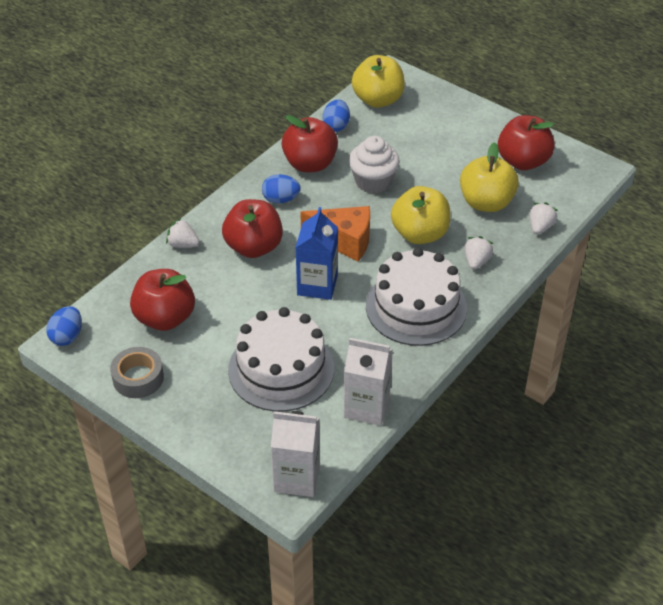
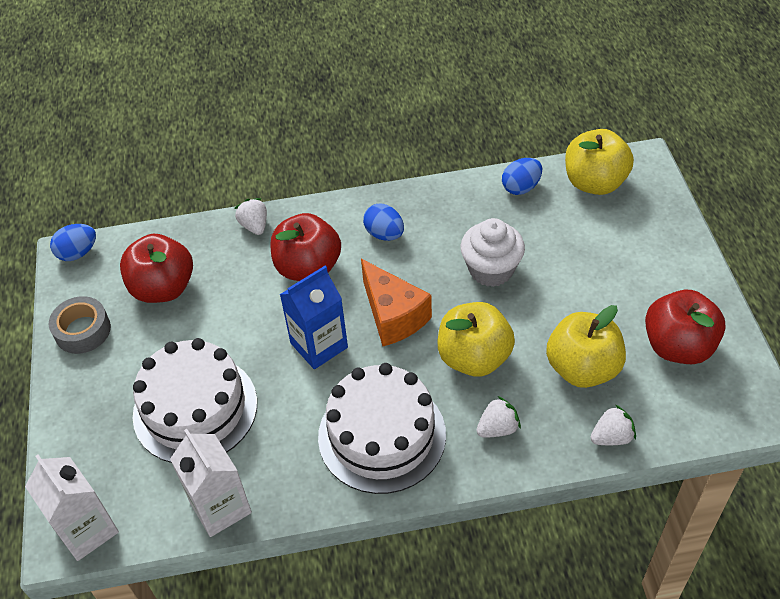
camera: 45 degrees right, 5 degrees up
(310, 164) = (451, 213): red apple -> none

